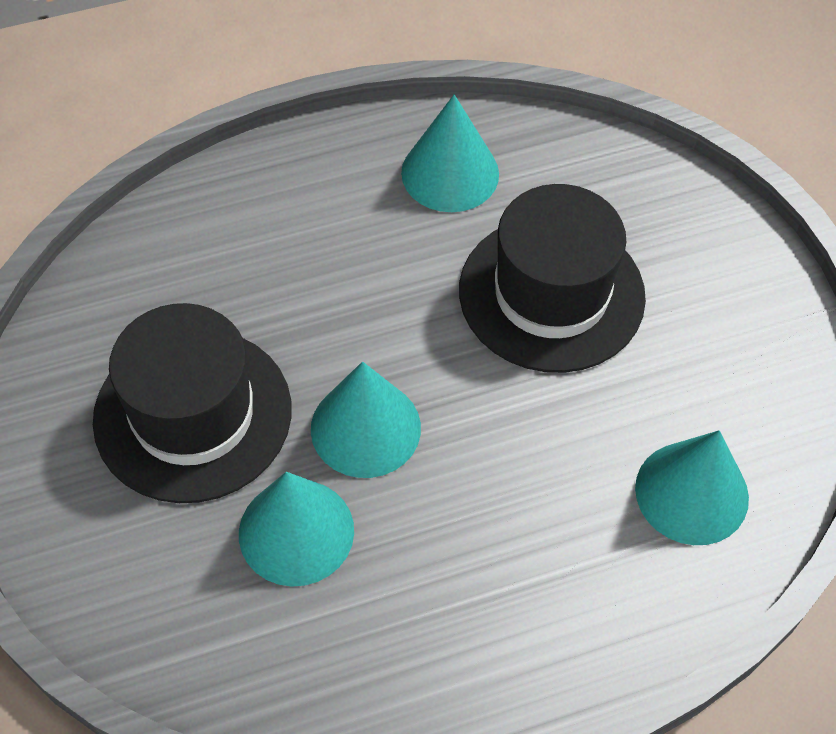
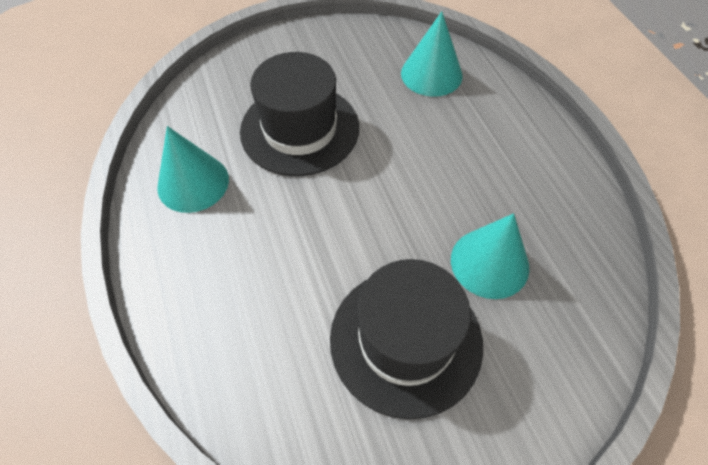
camera: 90 degrees left, 0 degrees up
(365, 428) = (406, 226): turquoise cone -> none

